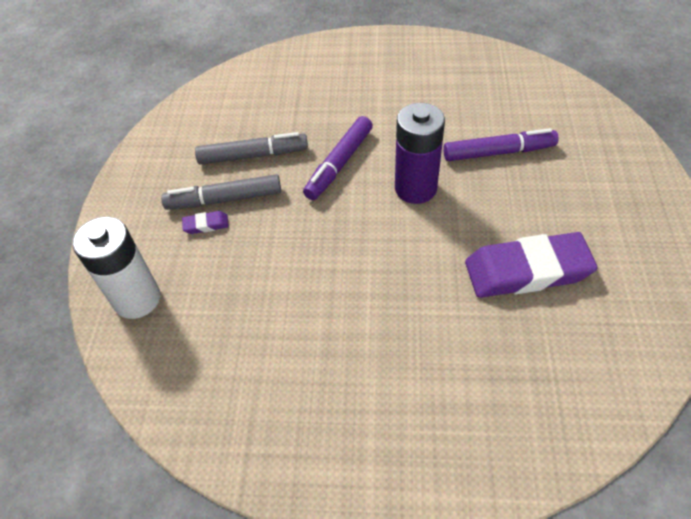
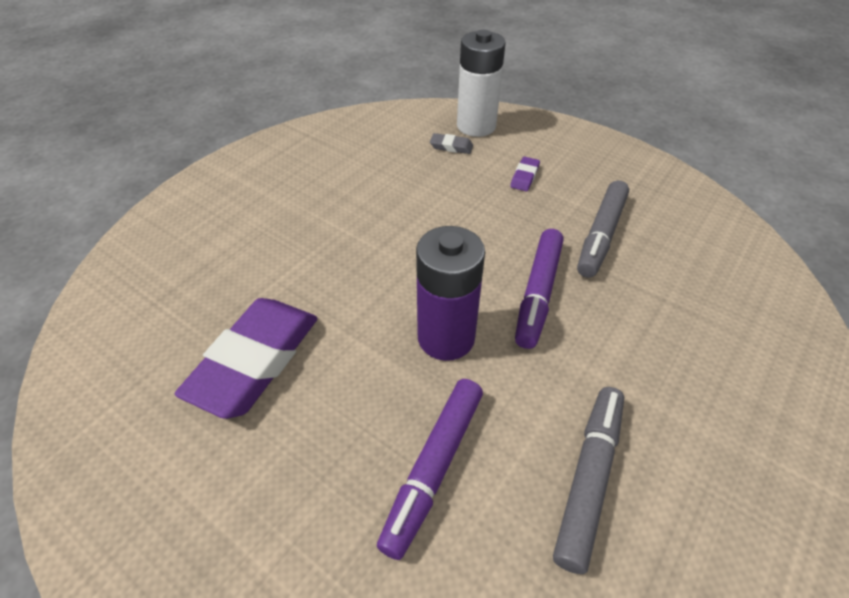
camera: 120 degrees right, 5 degrees down
(189, 300) = (451, 147): none -> grey eraser
(224, 199) = (549, 196): grey marker -> grey marker (589, 478)
(339, 164) = (537, 293): purple marker -> purple marker turned 135 degrees counterclockwise

